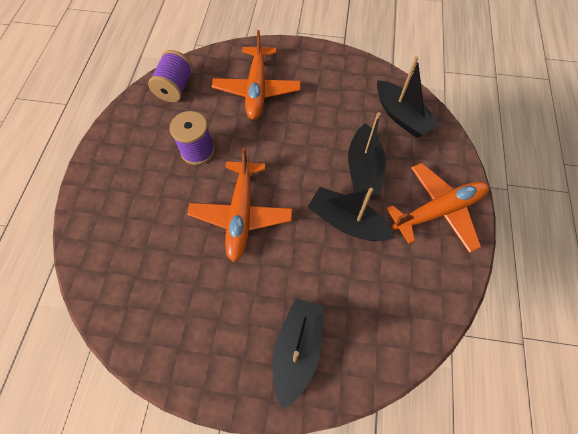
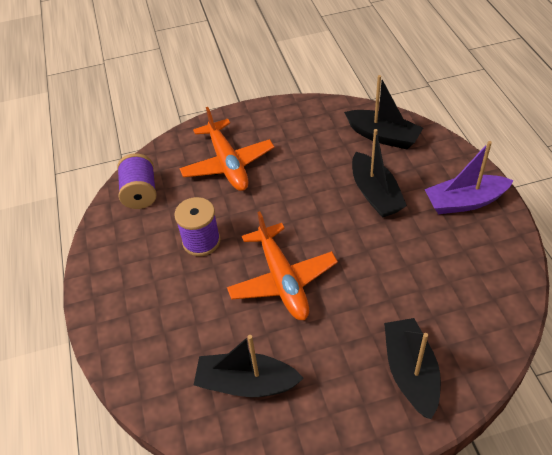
camera: 20 degrees left, 15 degrees down
(346, 222) = (388, 245): black boat -> black boat (246, 383)
(438, 211) = (464, 202): orange plane -> purple boat

